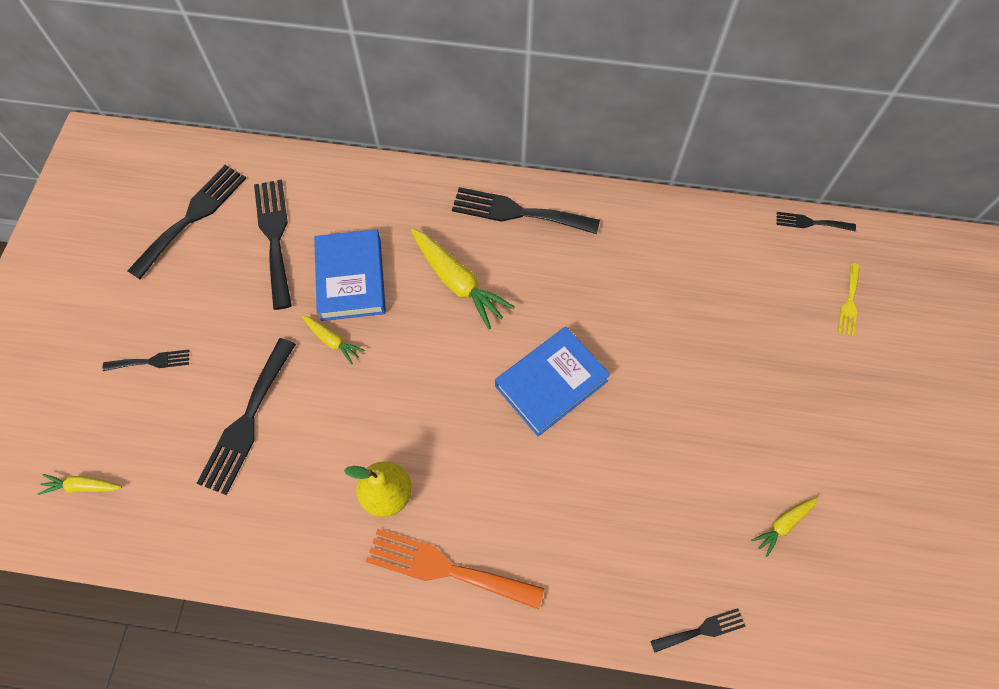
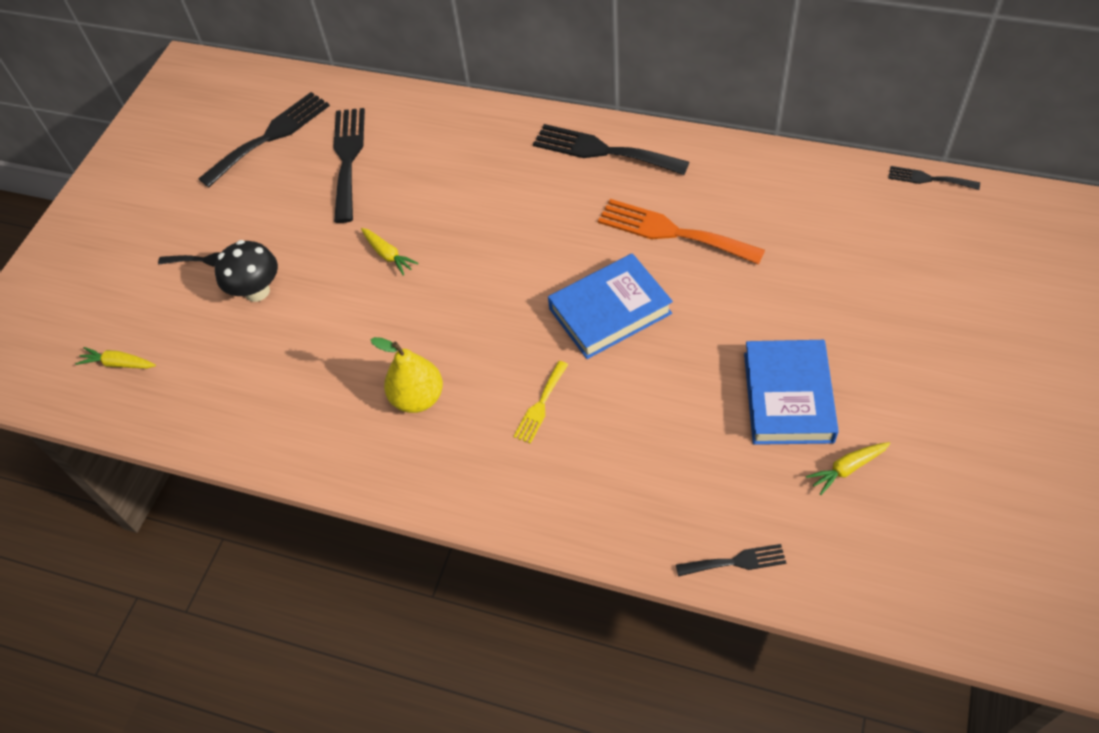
camera: 15 degrees right, 10 degrees down
(209, 392) = (257, 291): none -> black mushroom
(247, 421) = (289, 320): black fork -> none
(351, 279) = (418, 200): blue book -> blue book (788, 397)
(446, 568) = (466, 473): orange fork -> orange fork (672, 232)
(457, 282) = (527, 210): yellow carrot -> none
(849, 303) = (961, 259): yellow fork -> yellow fork (540, 405)

